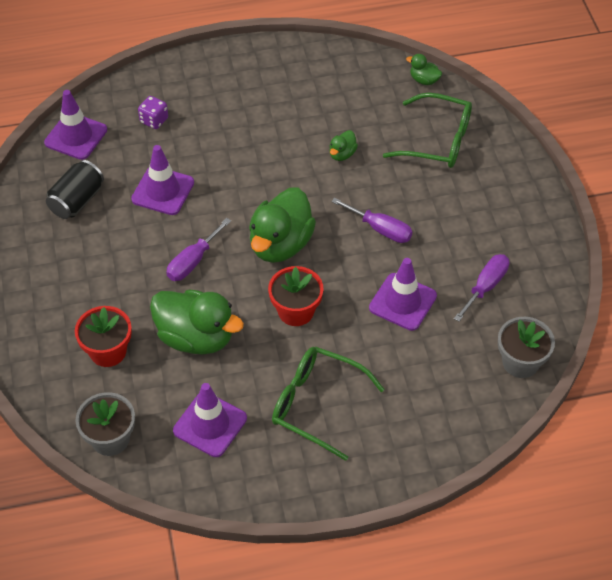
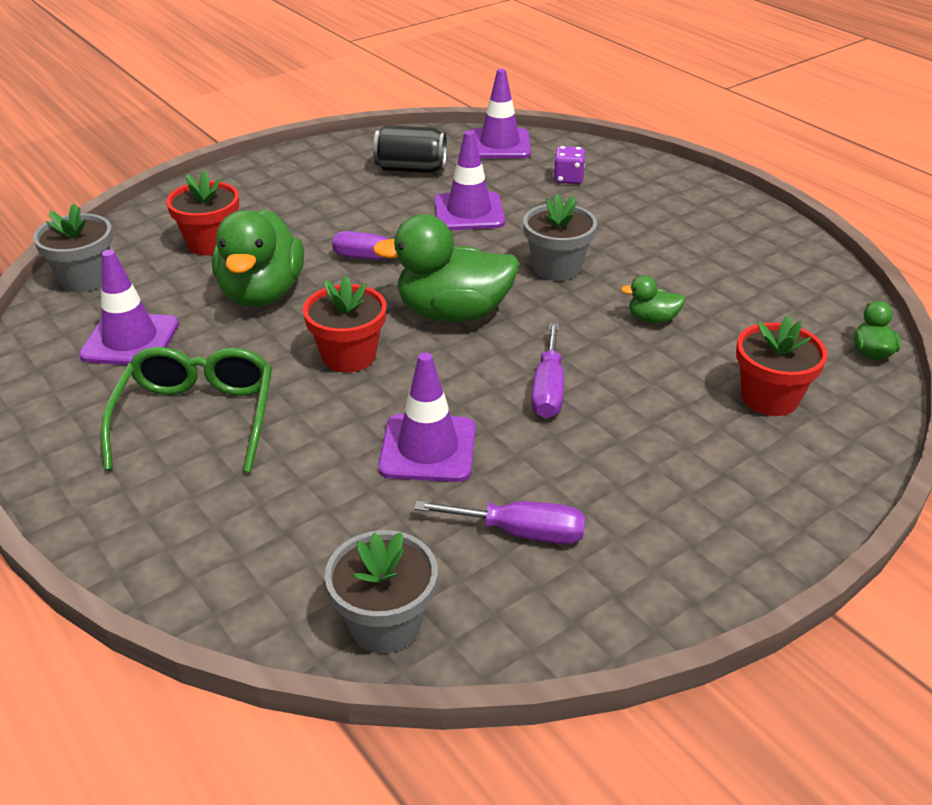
camera: 65 degrees right, 15 degrees down
(261, 174) = (556, 267): none -> grey flower pot
(437, 141) = (769, 398): green glasses -> red flower pot

